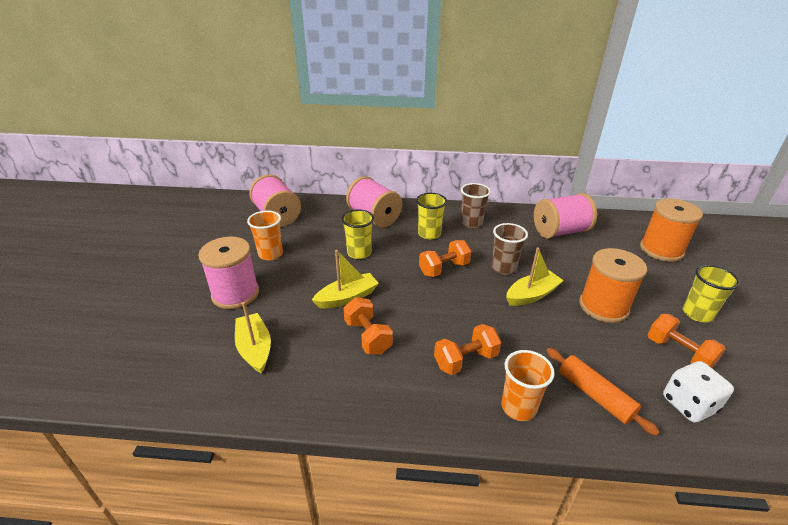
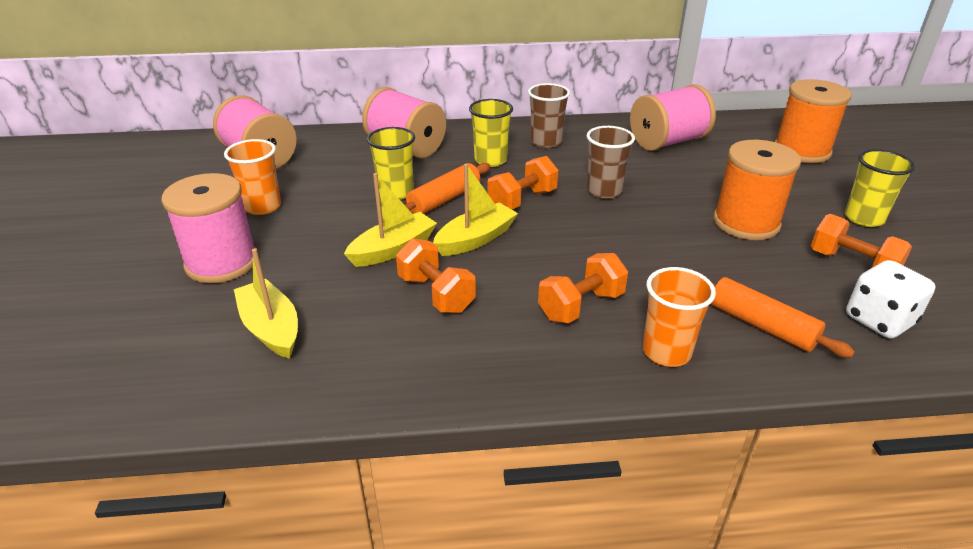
camera: 10 degrees left, 0 degrees up
(390, 262) = (444, 199): none -> orange rolling pin
(532, 295) = (650, 219): yellow boat -> yellow boat (476, 239)

